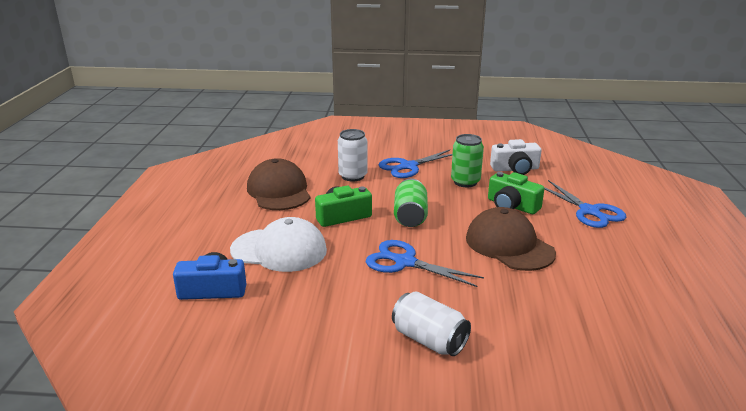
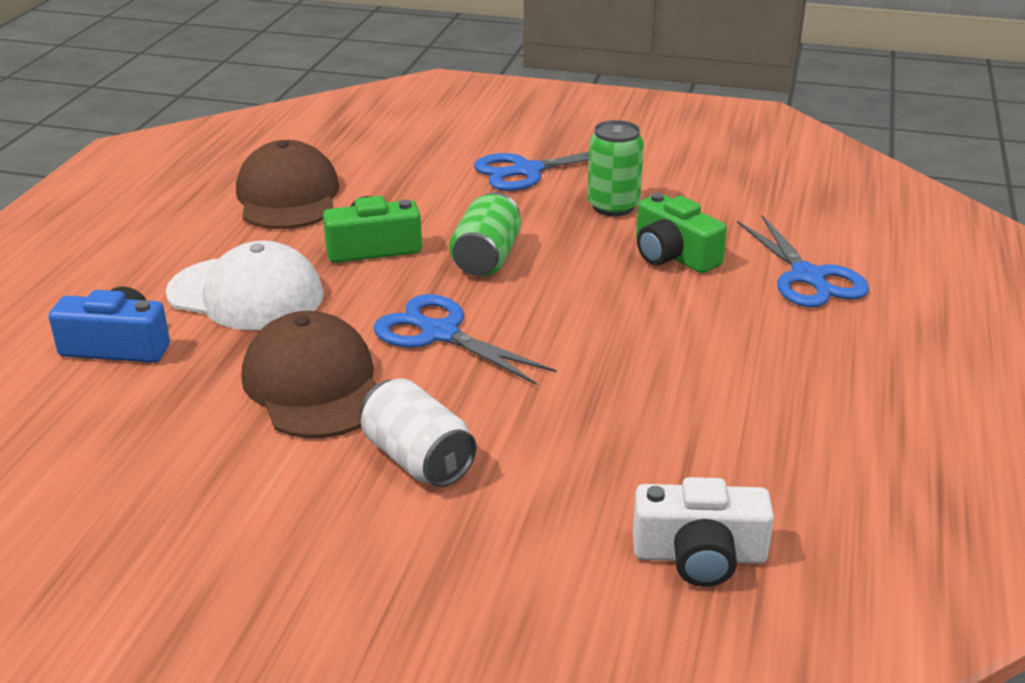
camera: 10 degrees right, 5 degrees up
(353, 176) = (423, 181): white can -> none
(509, 245) = (631, 322): brown cap -> brown cap (314, 385)
(515, 169) = (715, 190): white camera -> white camera (699, 555)

